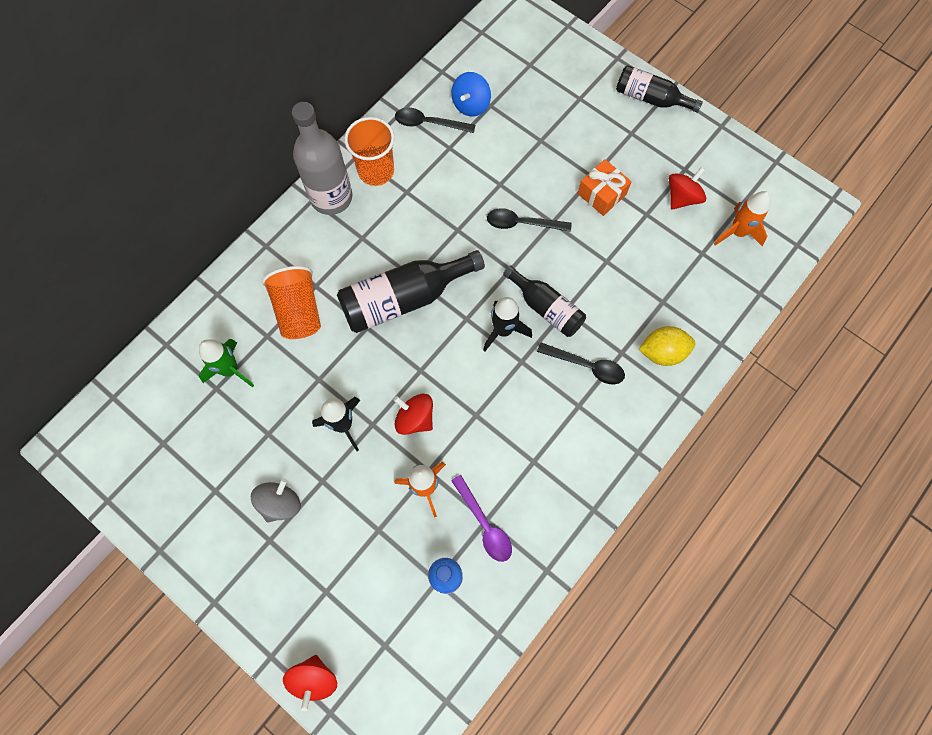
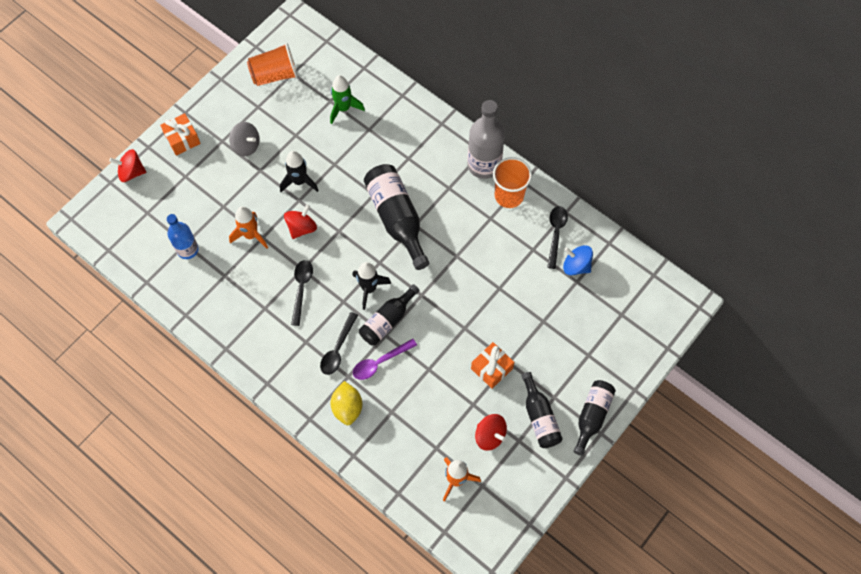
camera: 90 degrees right, 5 degrees down
(261, 602) = (182, 139): none -> orange gift
(299, 311) = (388, 148): orange cup -> orange cup (275, 75)
(484, 524) = (221, 274): purple spoon -> purple spoon (380, 362)
(522, 223) = (463, 304): black spoon -> black spoon (301, 289)
(656, 148) = (539, 417): none -> black bottle

